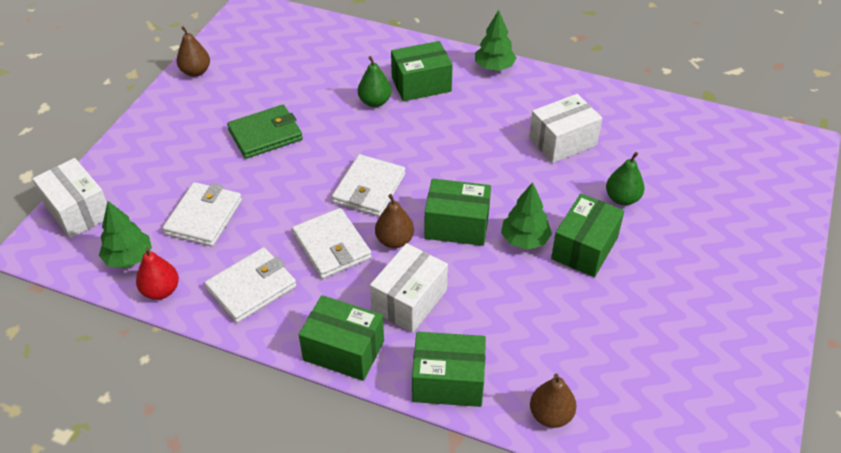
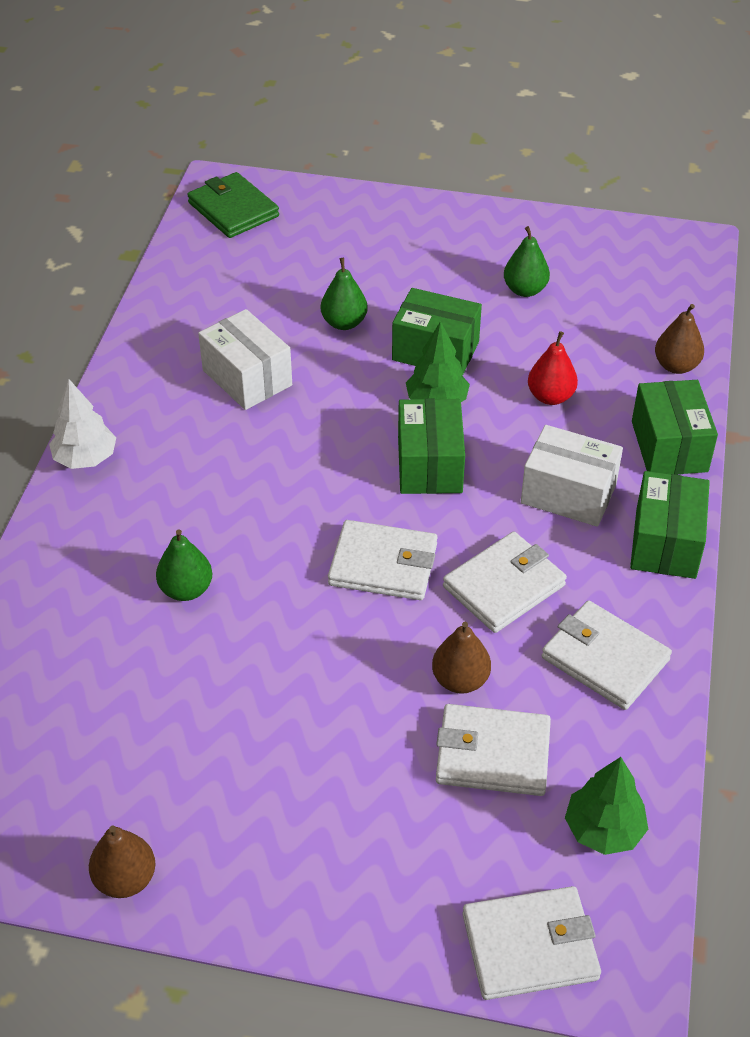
camera: 100 degrees left, 0 degrees up
(78, 211) = (530, 946): white box -> white wallet
(161, 291) = (648, 765): red pear -> red pear (550, 397)
(265, 135) = (289, 719): green wallet -> green wallet (233, 209)
(394, 240) = (474, 522): brown pear -> brown pear (460, 680)
(421, 84) = (136, 539): green box -> none
(494, 67) = (85, 458): green tree -> white tree
(664, 322) = (525, 290): none -> green pear

